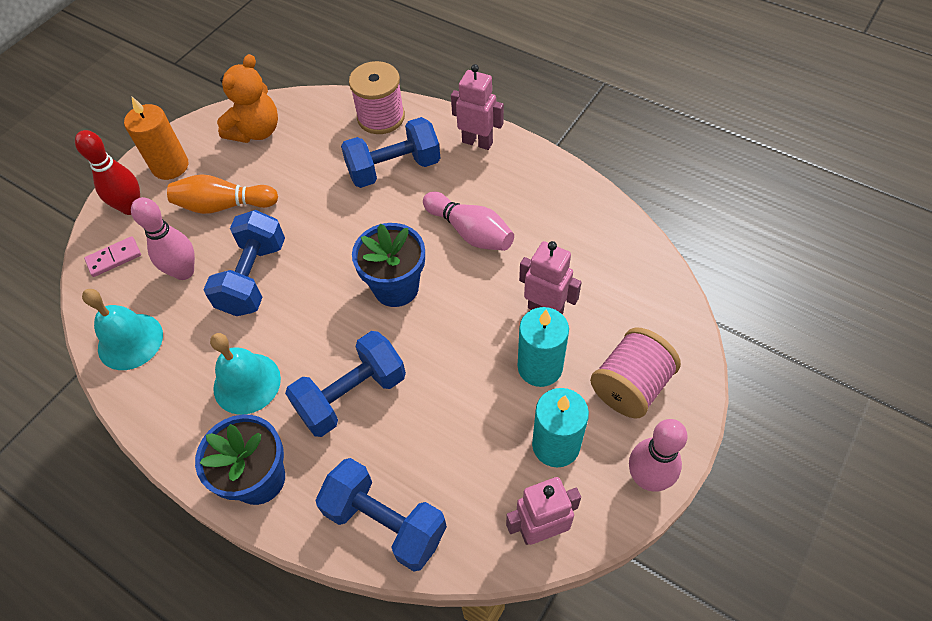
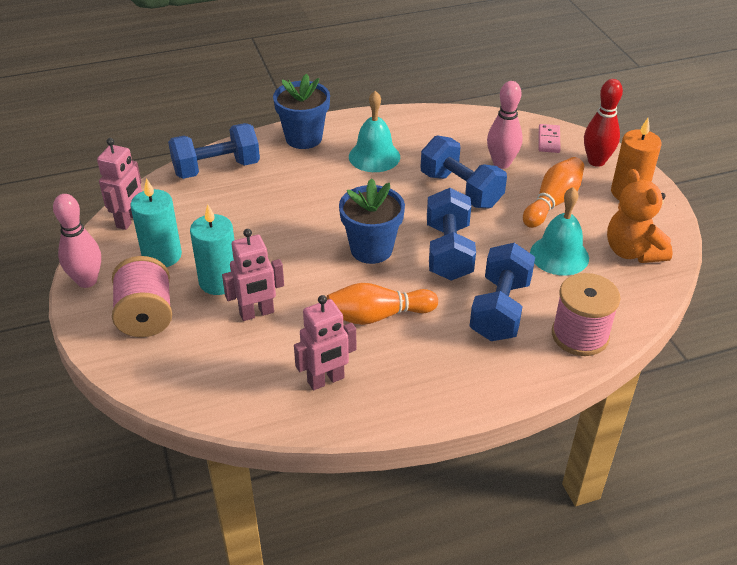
camera: 125 degrees right, 15 degrees down
(130, 341) = (463, 126): turquoise bell -> turquoise bell (559, 255)
(352, 395) = (311, 191): blue dumbbell -> blue dumbbell (448, 252)
(470, 232) = (377, 316): pink bowling pin -> orange bowling pin
(477, 142) = (478, 382): pink robot -> pink robot (326, 380)

